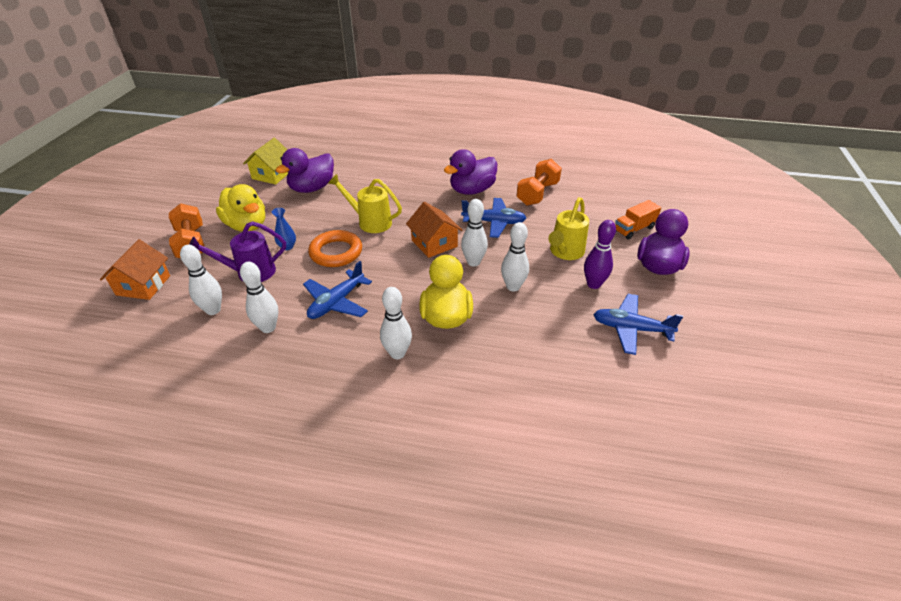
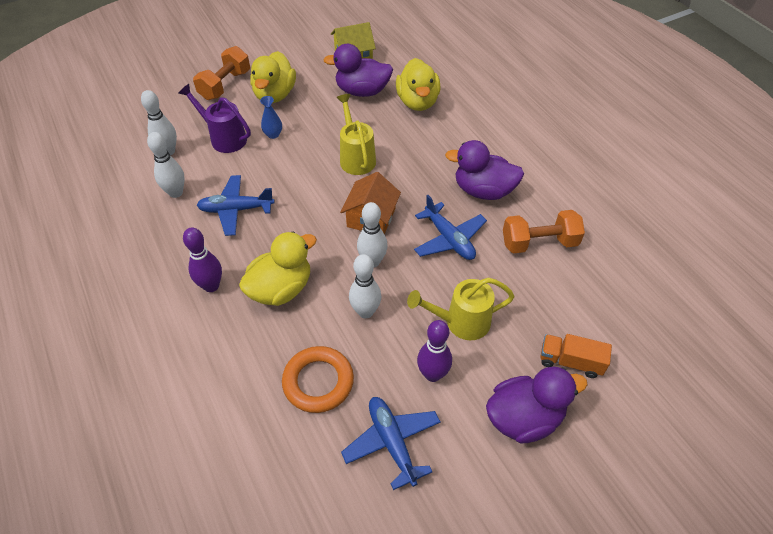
camera: 50 degrees right, 10 degrees up
(143, 285) = (162, 99): orange house -> none
(336, 252) = (294, 166): orange ring -> orange ring (318, 382)
(359, 173) = (417, 102): none -> yellow duck
(397, 353) = (211, 286): white bowling pin -> purple bowling pin

